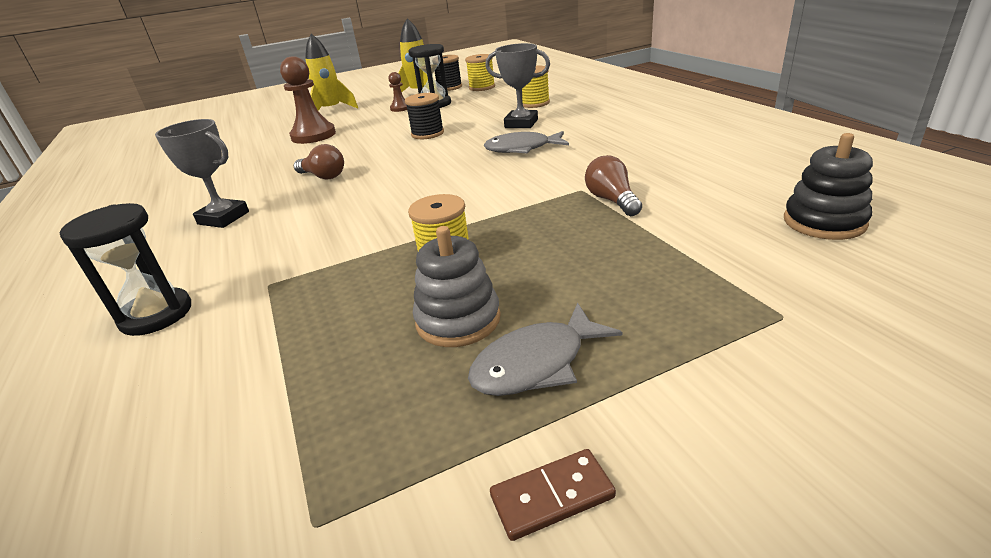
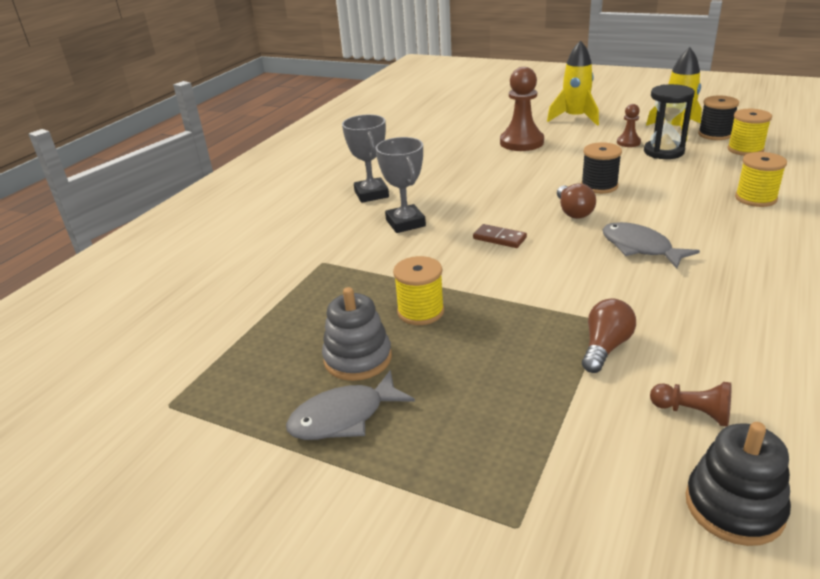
camera: 50 degrees right, 0 degrees up
(156, 315) = (263, 247): black hourglass -> none
(323, 176) = (467, 190): brown light bulb -> brown light bulb (573, 212)
(521, 123) = (694, 218): grey trophy -> grey trophy (405, 223)
(536, 363) = (344, 417): grey fish -> grey fish turned 45 degrees counterclockwise
(552, 497) = (239, 481): brown domino -> brown domino (499, 238)
(718, 199) = (693, 413): none -> brown pawn

